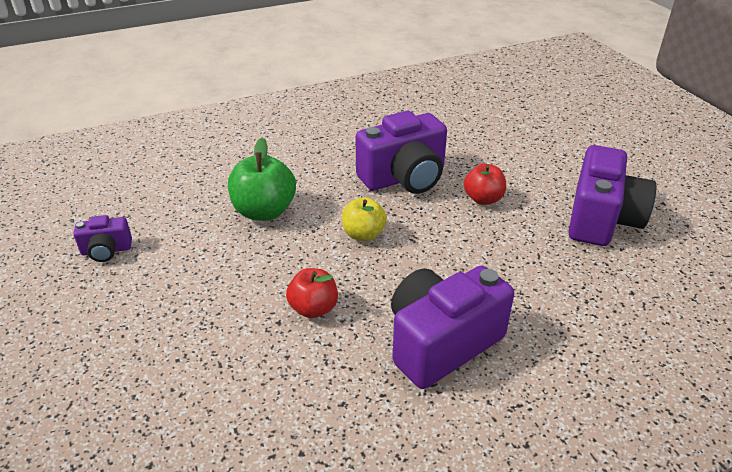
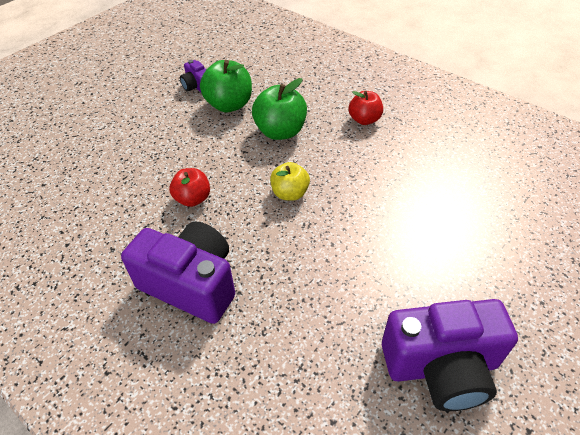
camera: 65 degrees right, 10 degrees up
(175, 234) = (229, 105): none -> green apple
(404, 178) = (385, 190): purple camera -> none
(483, 199) = (397, 254): red apple -> red apple (364, 120)

